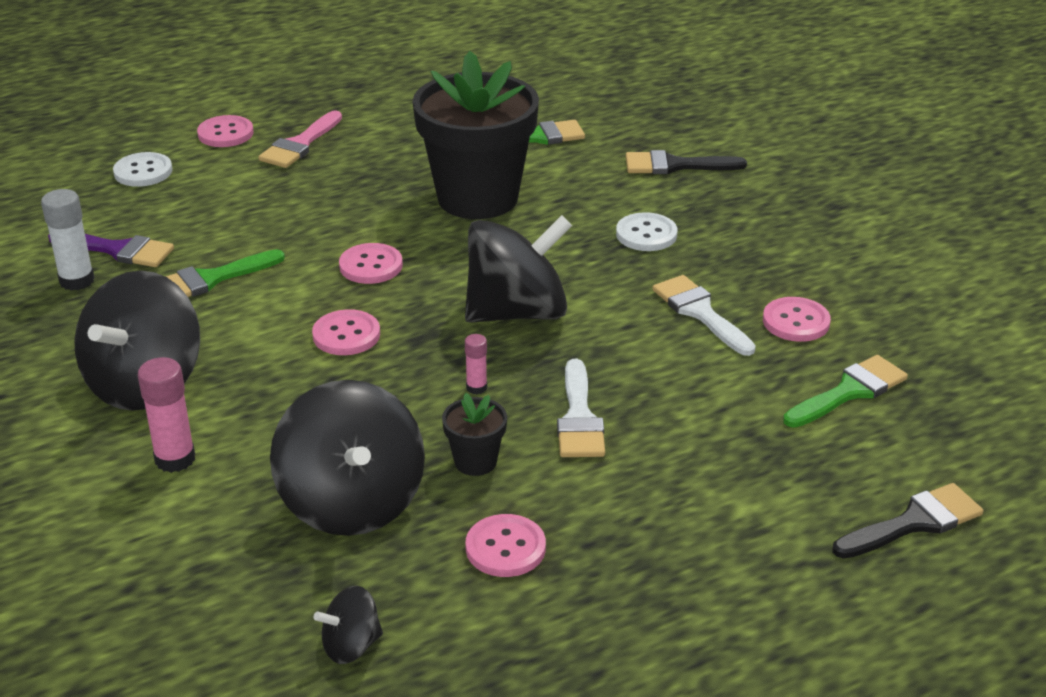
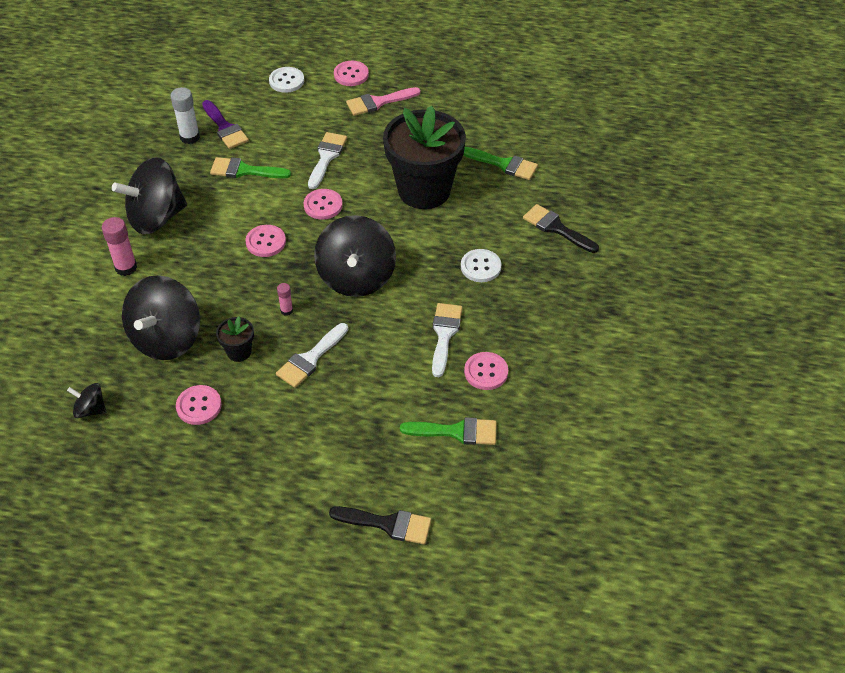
camera: 40 degrees right, 15 degrees up
(307, 220) = (326, 157): none -> white brush
(517, 312) = (356, 277): black spinning top -> black spinning top turned 75 degrees clockwise

